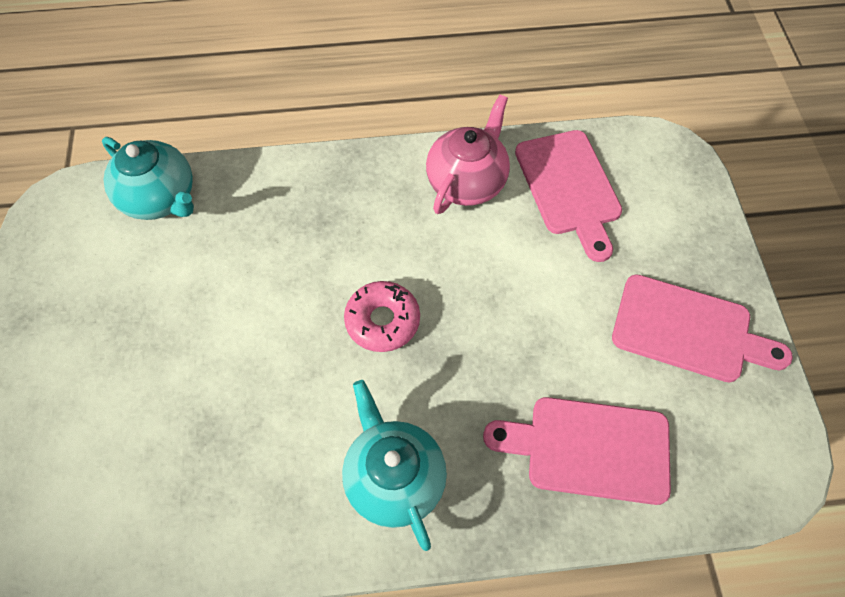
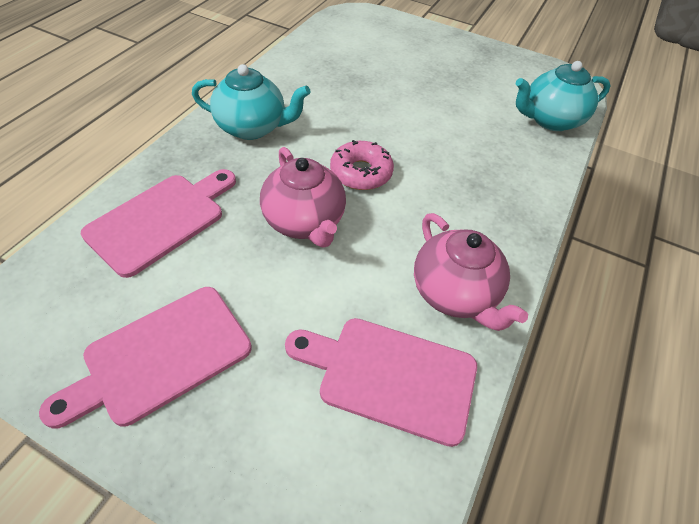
camera: 120 degrees right, 10 degrees down
(486, 326) = (304, 222): none -> pink teapot

